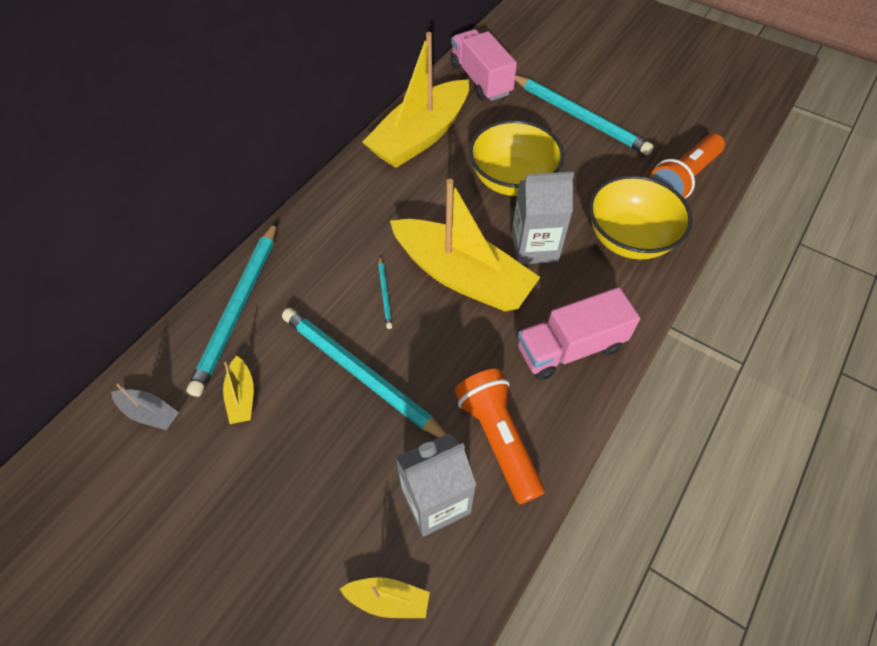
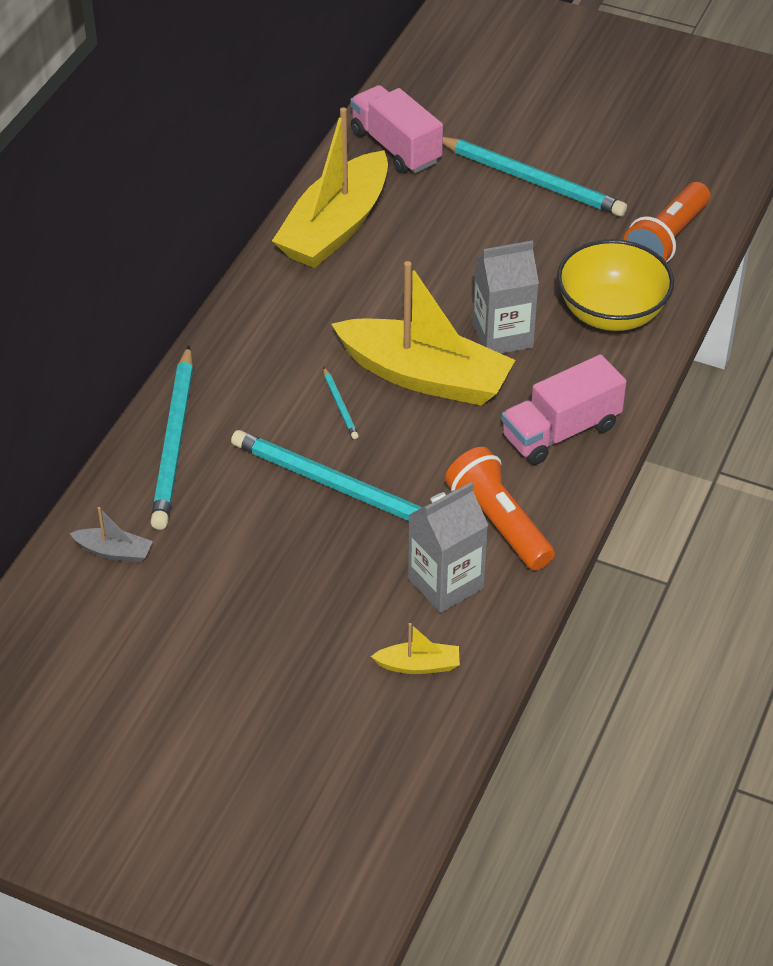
camera: 10 degrees left, 10 degrees down
(242, 396) = (210, 523): yellow boat -> none
(512, 180) = (462, 265): yellow bowl -> none

